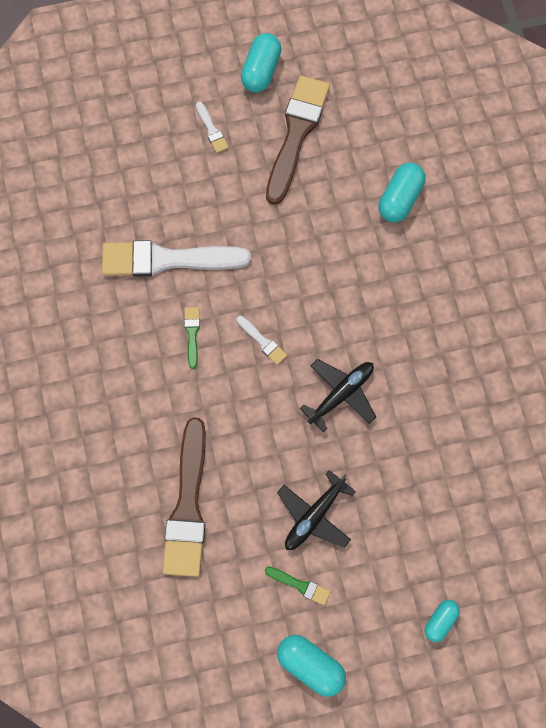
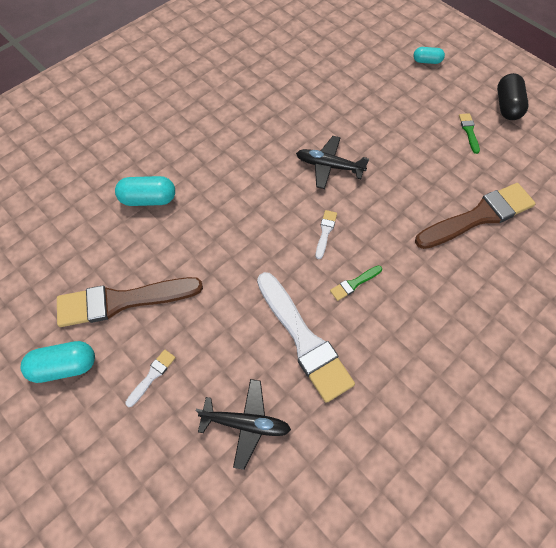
camera: 120 degrees left, 10 degrees down
(310, 665) = (507, 106): turquoise capsule -> black capsule
(314, 516) = (421, 144): black plane -> black plane (246, 424)

